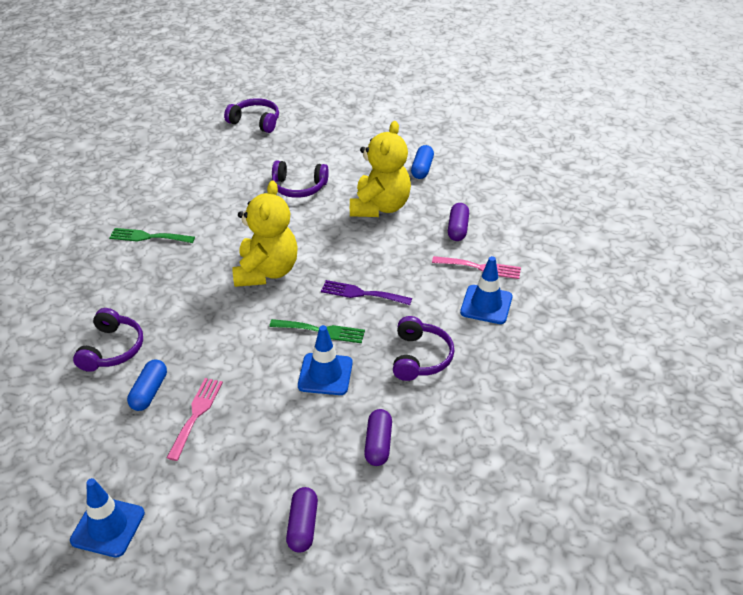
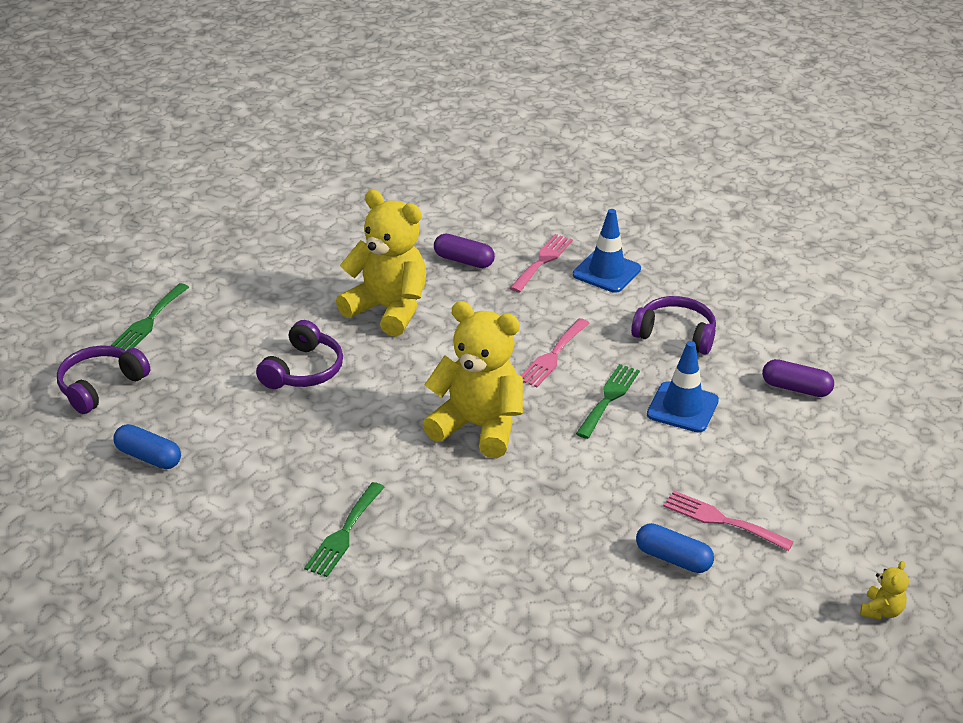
camera: 75 degrees left, 5 degrees down
(108, 527) = (881, 611): blue traffic cone -> yellow teddy bear
(112, 349) = (581, 589): purple headphones -> none
(303, 526) = (896, 459): purple capsule -> none
(323, 121) = (149, 321): none -> green fork
(361, 293) = (553, 356): purple fork -> pink fork
(422, 169) = (324, 260): blue capsule -> blue capsule (148, 457)

